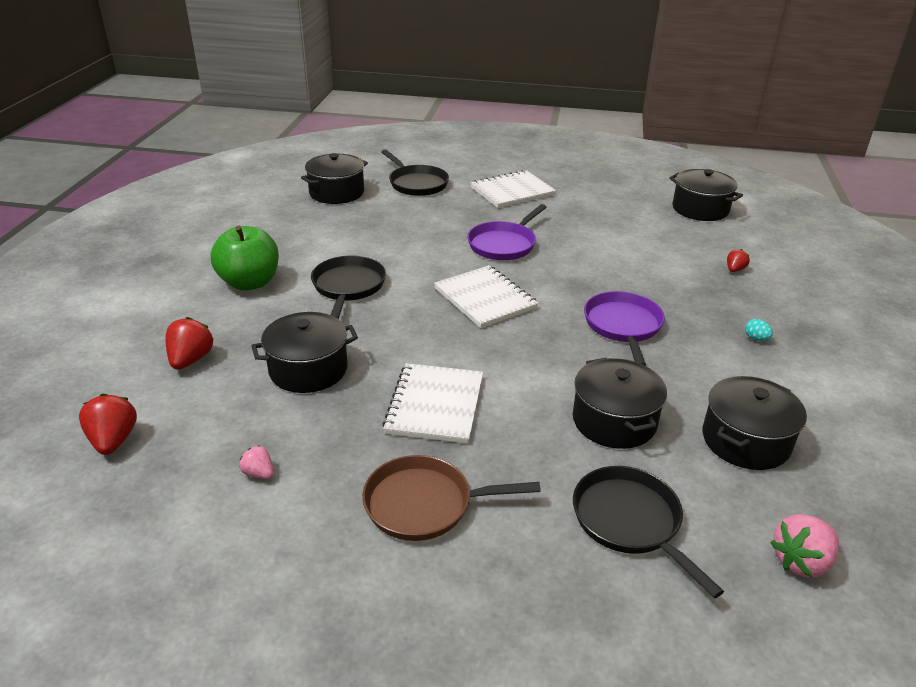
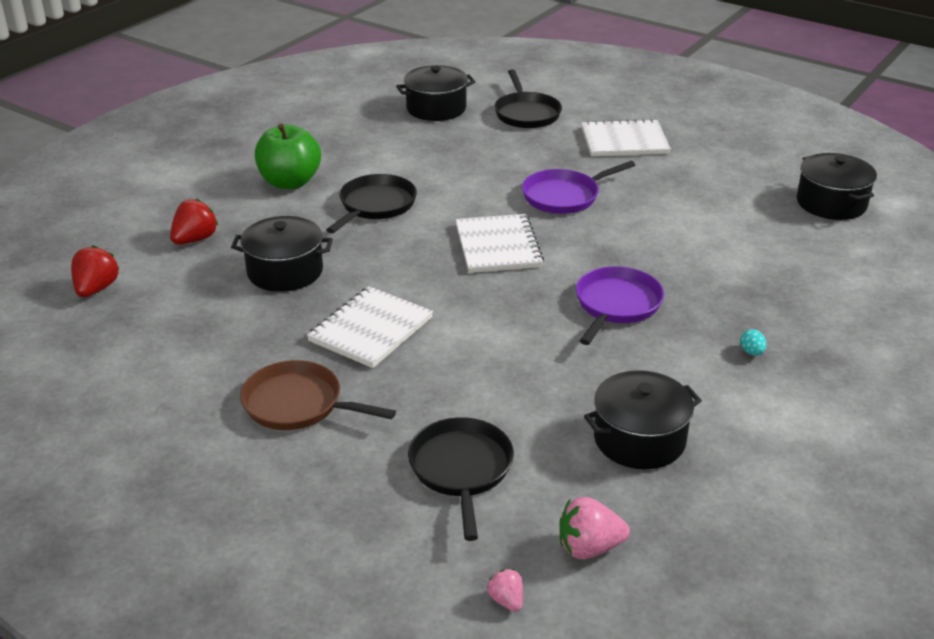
camera: 25 degrees right, 0 degrees up
(259, 473) = (186, 344): pink strawberry -> pink strawberry (506, 600)
(614, 421) = (524, 387): black pot -> none
(734, 270) = (802, 278): red strawberry -> none

